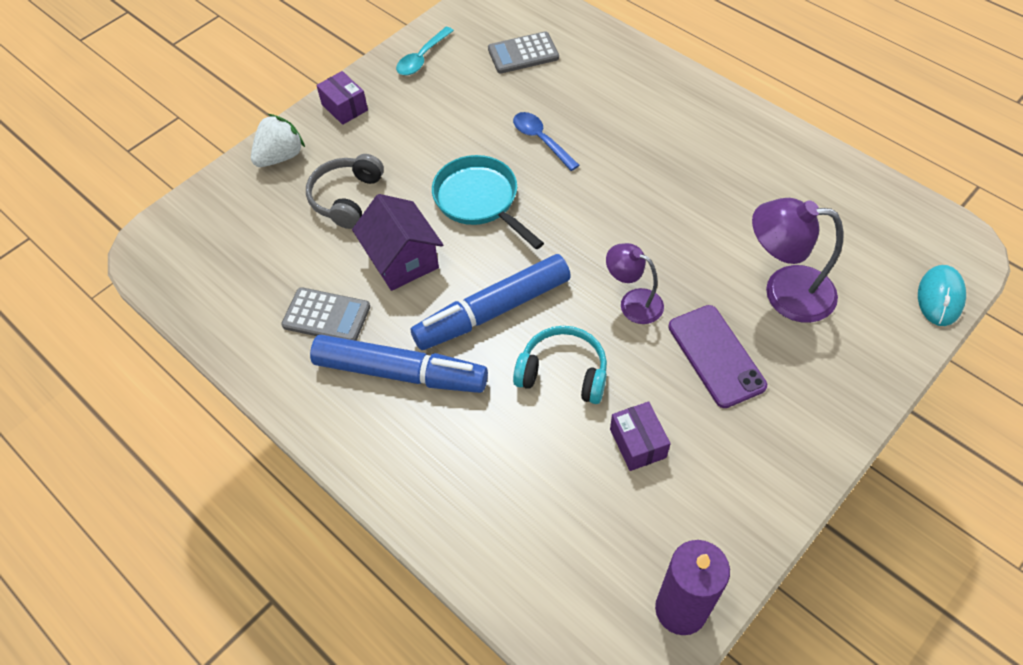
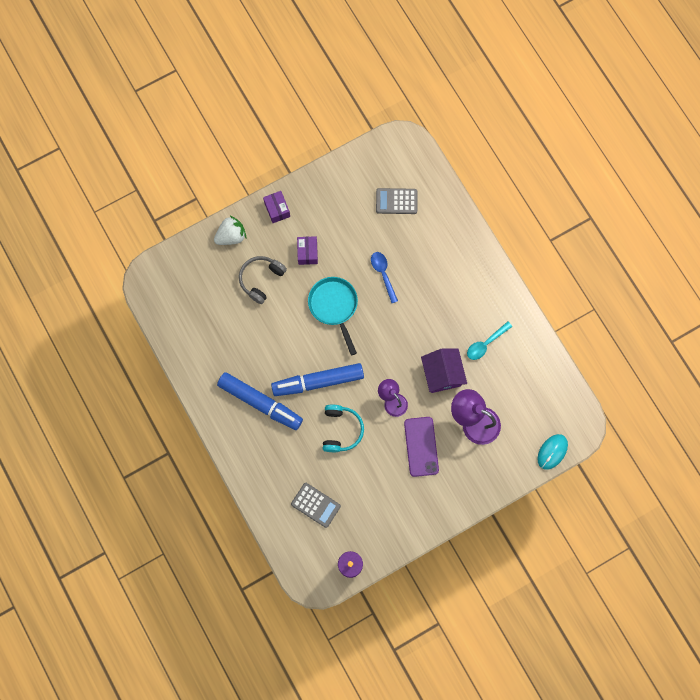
camera: 15 degrees right, 20 degrees up
(326, 316) = (231, 356): grey calculator -> grey calculator (315, 505)
(402, 260) = (280, 333): purple house -> purple house (442, 374)
(422, 58) = (334, 184): turquoise spoon -> turquoise spoon (485, 344)
(563, 372) = (341, 430): turquoise headphones -> turquoise headphones turned 60 degrees clockwise
(638, 443) = (363, 480): purple box -> purple box (307, 253)

